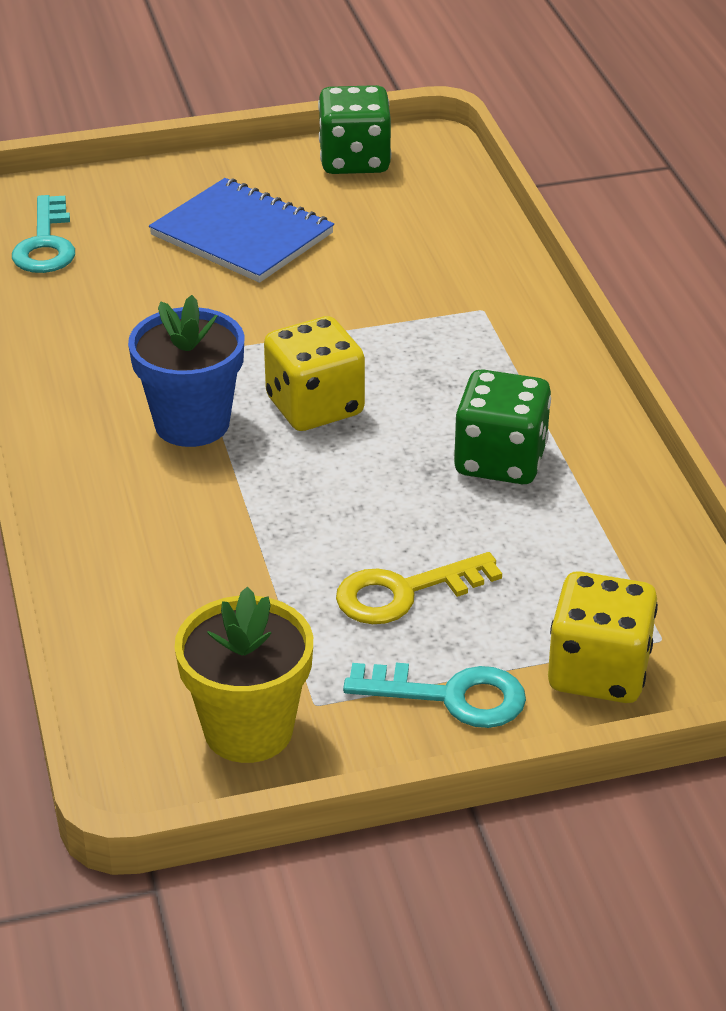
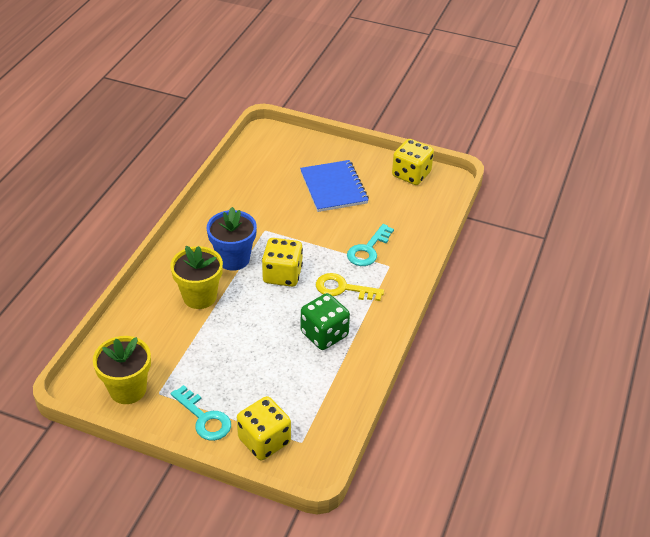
camera: 35 degrees right, 5 degrees up
(45, 244) = (261, 158): turquoise key -> turquoise key (368, 249)
(201, 512) = (199, 296): none -> yellow flower pot
(354, 160) = (411, 174): green dice -> yellow dice
(404, 592) = (232, 368): yellow key -> yellow key (343, 288)

